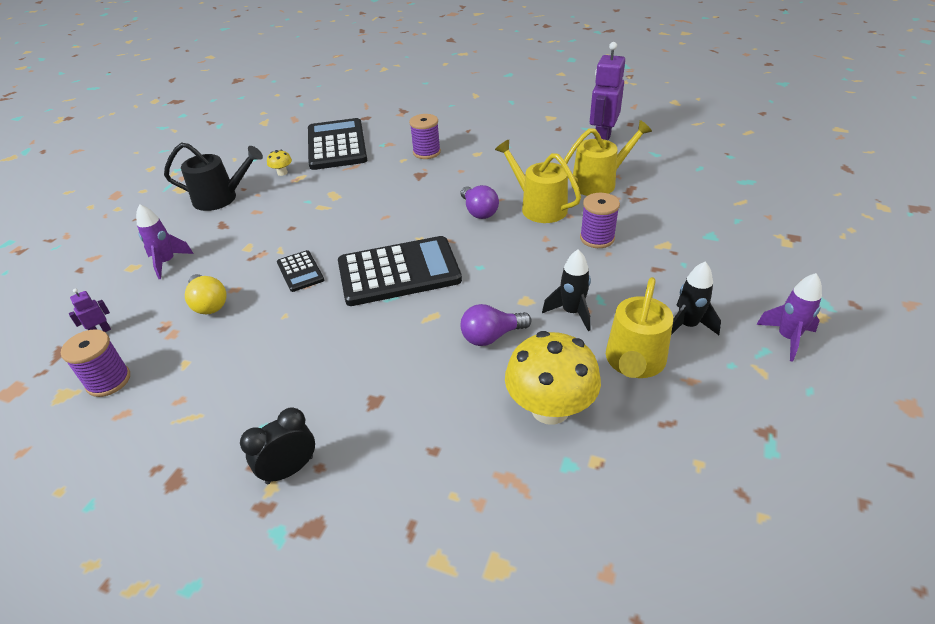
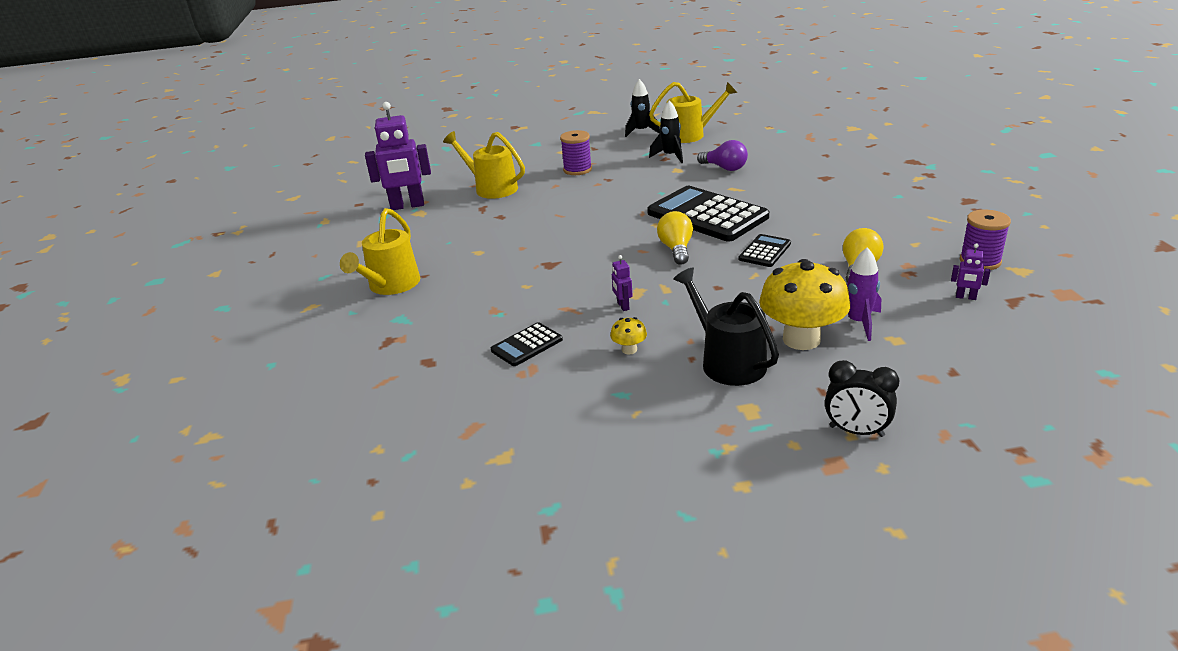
camera: 120 degrees left, 10 degrees down
(289, 470) = (902, 178): black clock -> black clock (856, 431)
(326, 184) = (623, 306): none -> purple robot
(337, 145) = (527, 345): black calculator -> black calculator, size x0.47
(365, 232) = (676, 249): none -> yellow light bulb
(426, 152) = (498, 278): purple spool -> none
(479, 211) = (587, 216): purple light bulb -> none
(539, 207) = (555, 197): yellow watering can -> yellow watering can (391, 285)
(550, 408) = (754, 142): yellow mushroom -> yellow mushroom (801, 339)
(787, 338) = (621, 114): purple rocket -> none

